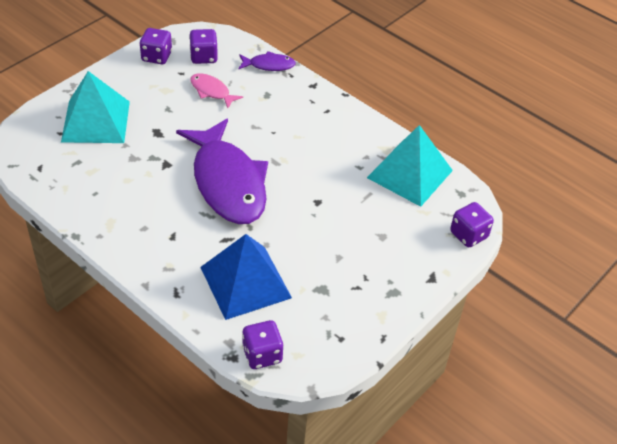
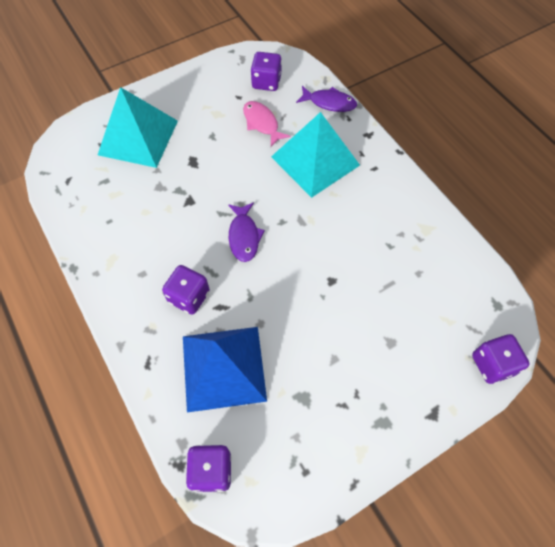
camera: 20 degrees right, 15 degrees up
(156, 57) = (220, 74): purple dice -> purple dice (189, 297)
(228, 183) = (244, 236): purple fish -> purple fish, size x0.44
(410, 174) = (444, 266): turquoise pyramid -> turquoise pyramid (315, 161)

